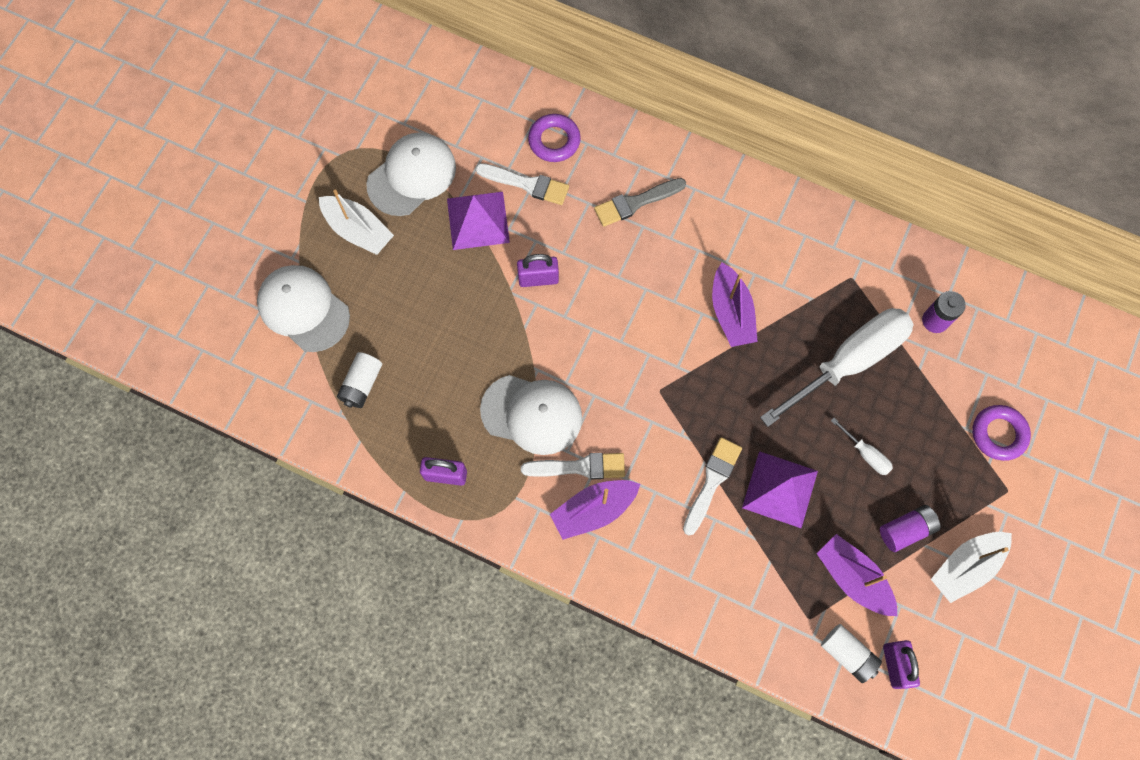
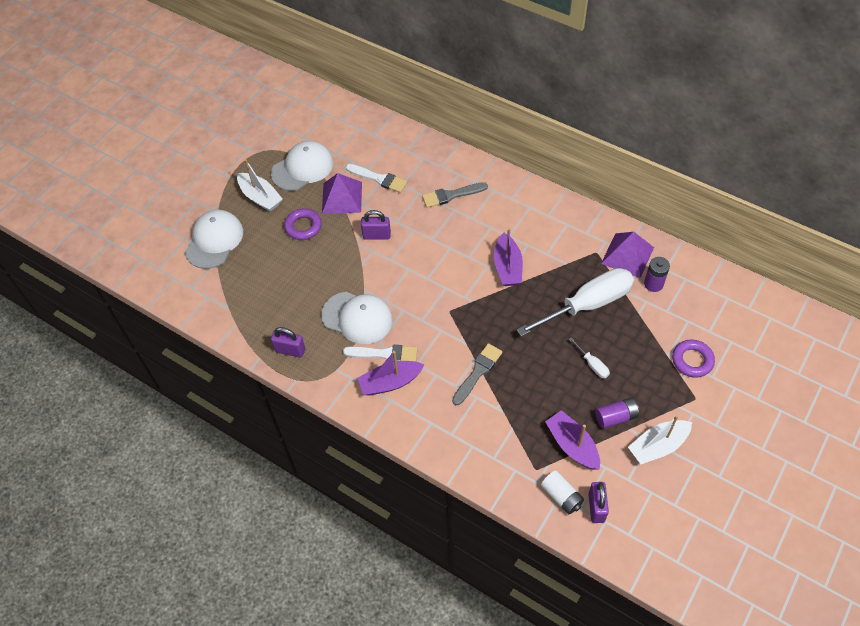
camera: 10 degrees right, 15 degrees down
(303, 309) = (214, 240): white cap -> white cap turned 60 degrees clockwise
(362, 384) = (244, 289): white battery -> none
(554, 141) = (402, 155): purple ring -> purple ring (303, 227)
(712, 481) = (478, 372): white brush -> grey brush
(779, 489) = (526, 381): purple pyramid -> purple pyramid (627, 255)

